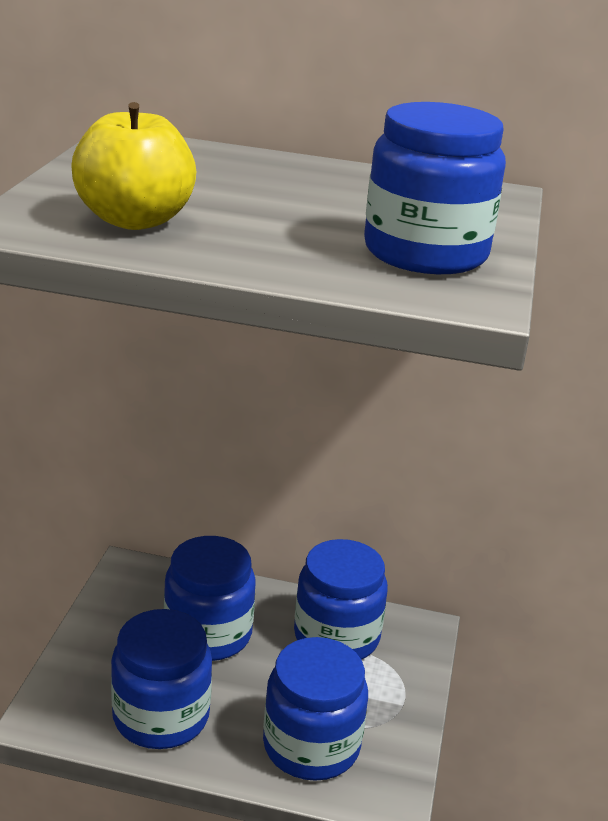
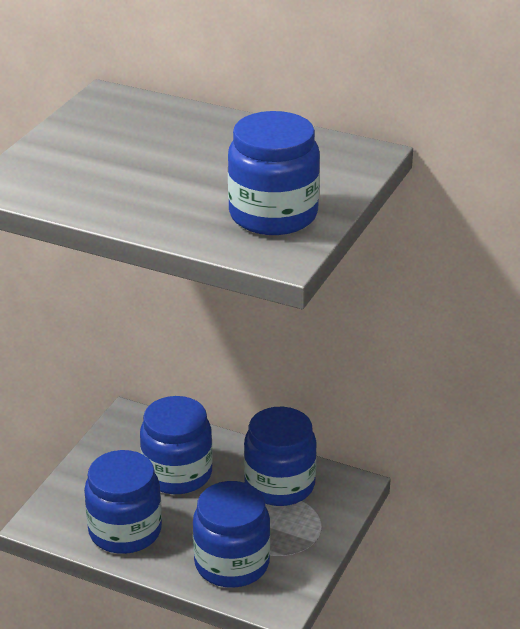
camera: 15 degrees right, 5 degrees up
(134, 220) = (81, 181): yellow apple -> none

